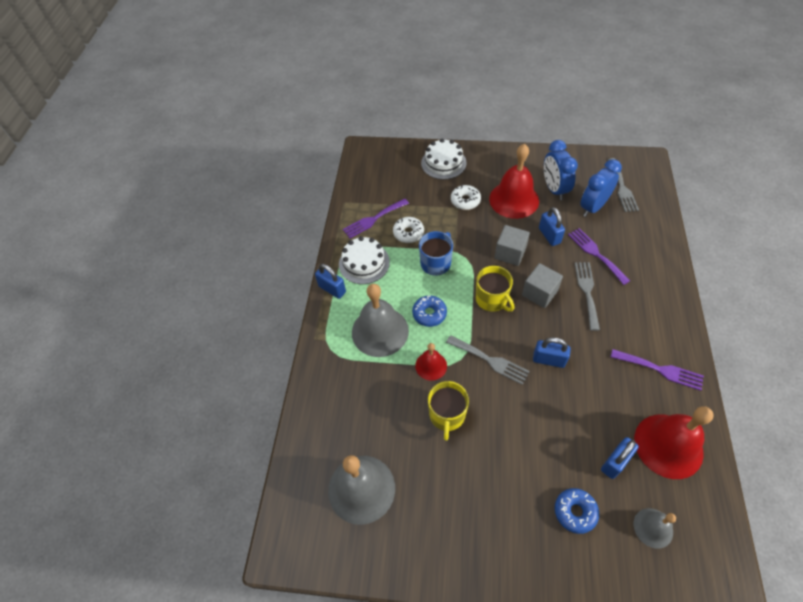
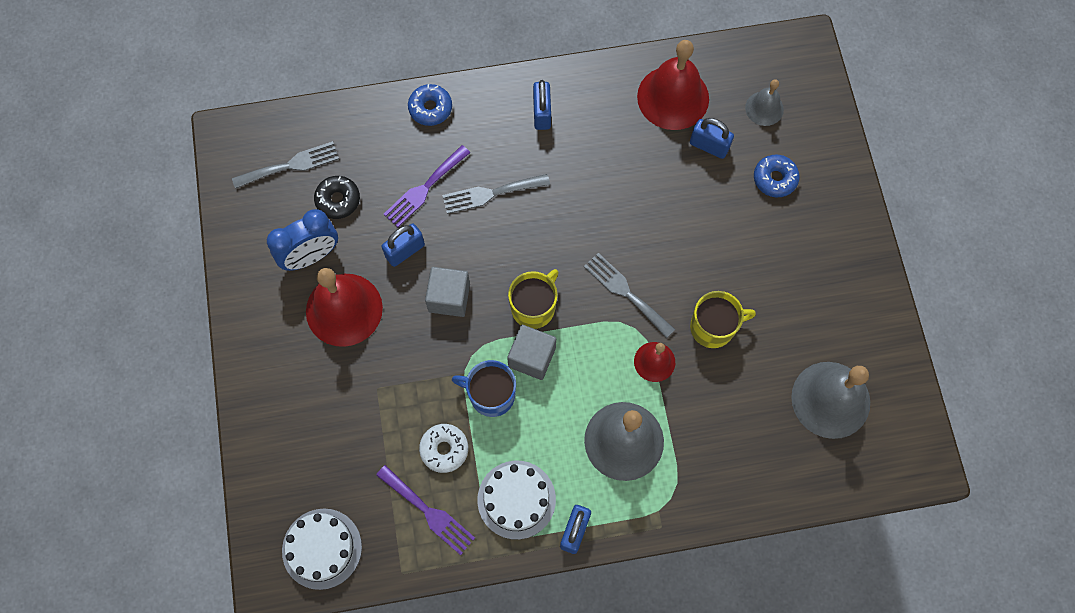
camera: 110 degrees left, 15 degrees up
(429, 314) = (578, 383): blue donut -> blue donut (430, 108)
(443, 163) = (282, 433): white cake -> white cake (322, 548)
(465, 201) = (360, 380): white donut -> none
(490, 360) = (626, 292): grey fork -> grey fork turned 60 degrees counterclockwise
(539, 293) = (508, 250): grey cube -> grey cube (532, 357)
(549, 360) = (604, 226): blue padlock -> blue padlock (542, 113)
(593, 207) = (338, 200): blue clock -> black donut
(660, 370) = (582, 107): purple fork -> none

